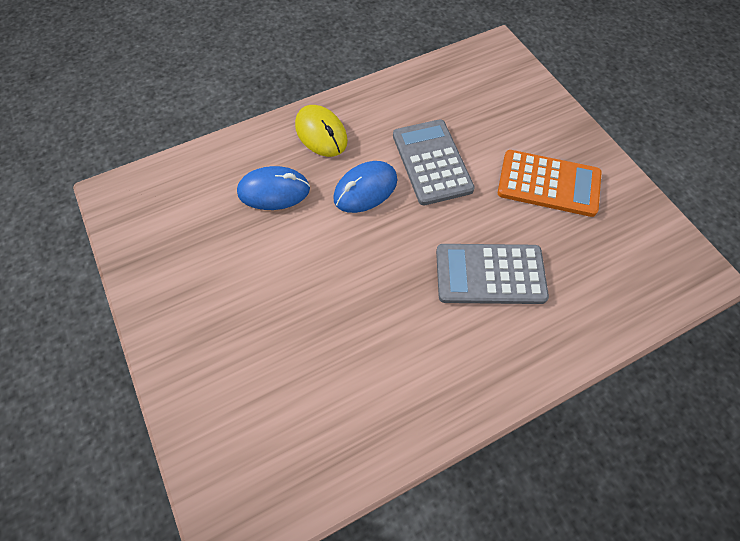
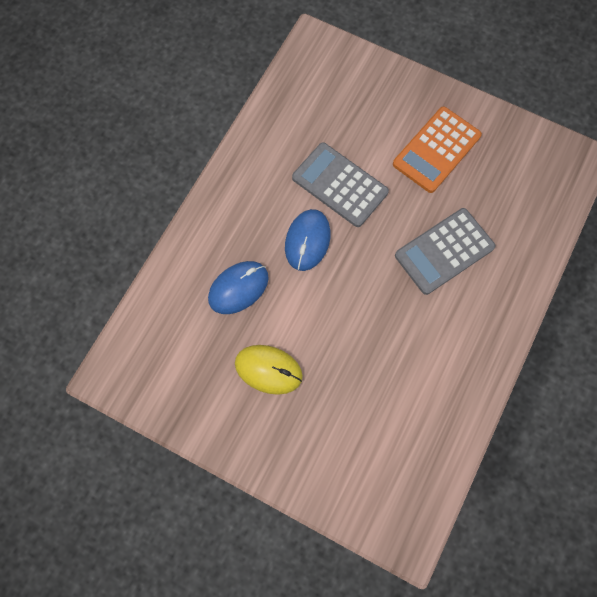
camera: 35 degrees left, 10 degrees up
(321, 133) = (234, 214): yellow mouse -> yellow mouse (268, 370)
(548, 184) = (436, 150): orange calculator -> orange calculator turned 150 degrees clockwise

